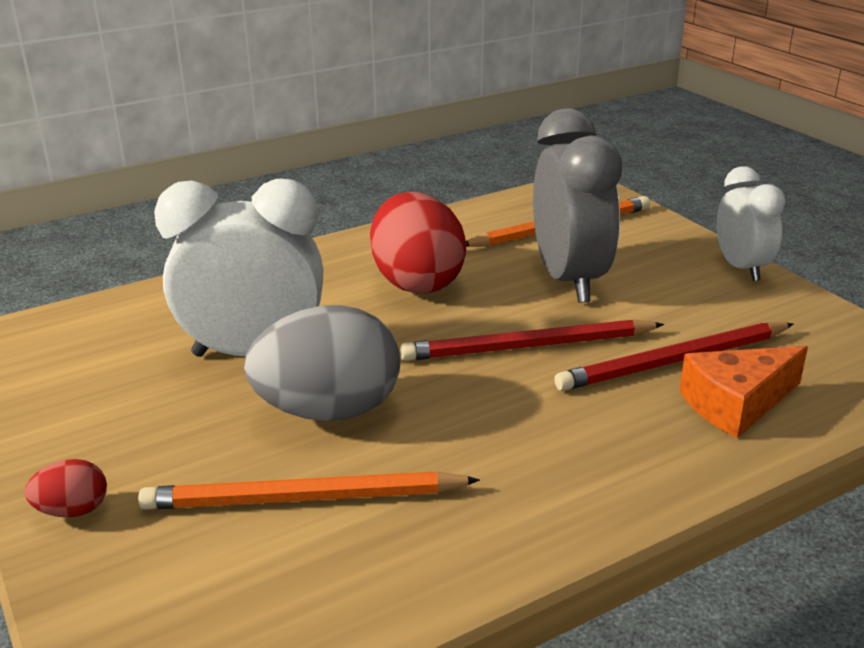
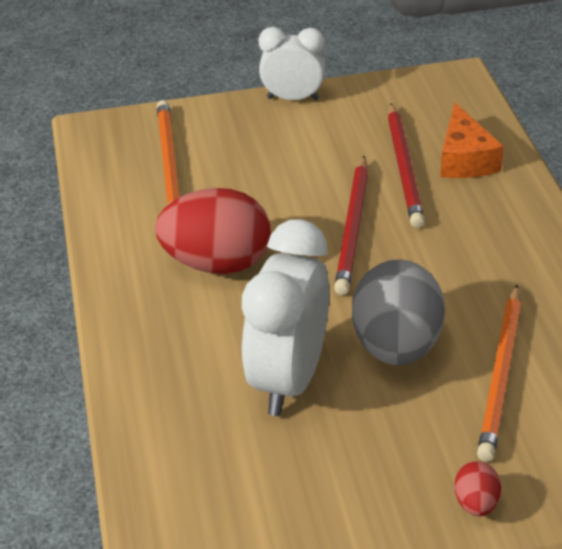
camera: 70 degrees left, 10 degrees up
(569, 280) = (263, 182): grey clock -> none

